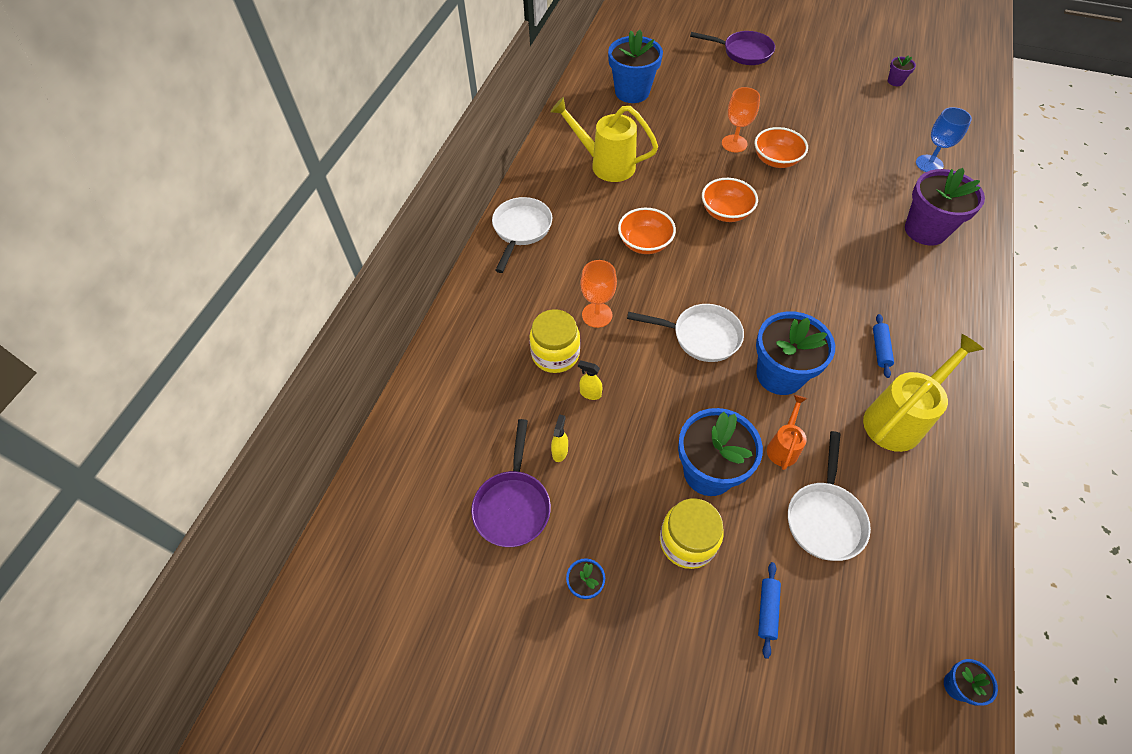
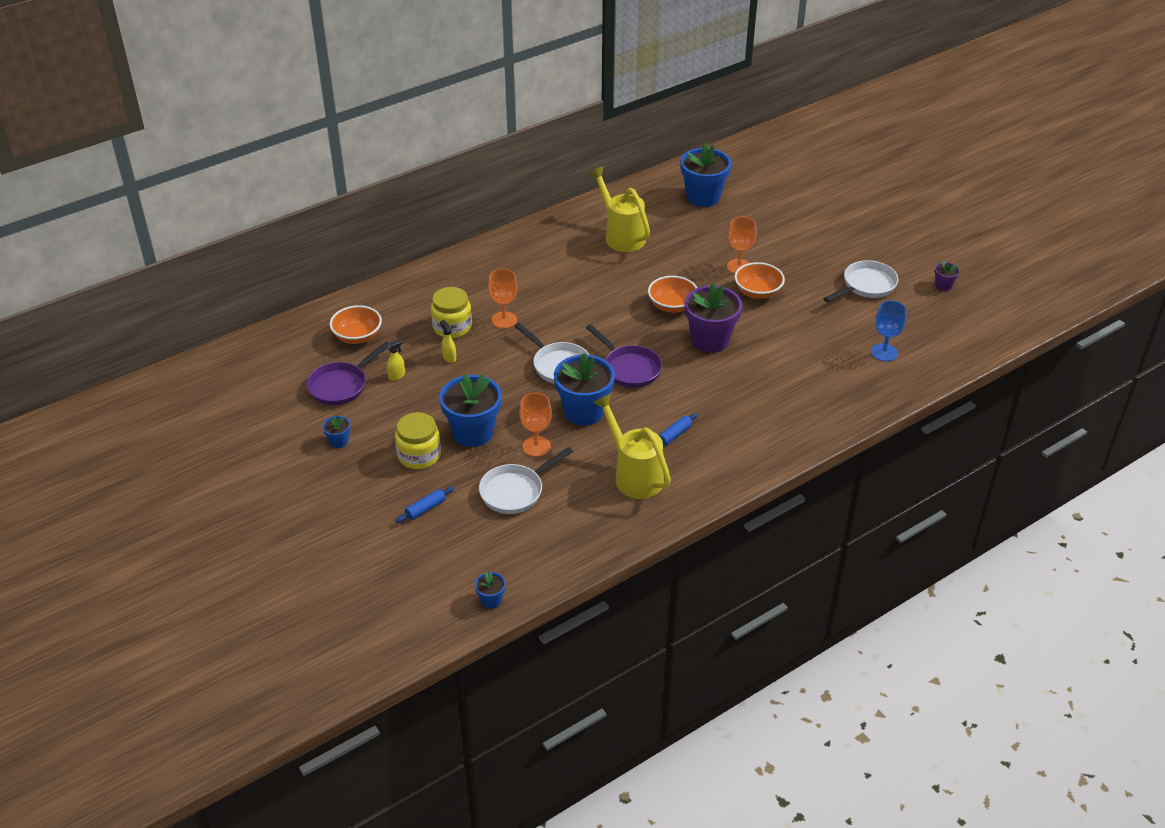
camera: 35 degrees right, 15 degrees down
(521, 230) = (512, 248): white pan -> white pan (866, 286)
(645, 243) = (588, 296): orange bowl -> orange bowl (357, 336)
(743, 52) = (835, 208): purple pan -> purple pan (629, 368)
(783, 446) = (536, 446): orange watering can -> orange goblet
(899, 419) = (633, 475): yellow watering can -> yellow watering can turned 120 degrees counterclockwise
(925, 230) = (814, 390): purple flower pot -> purple flower pot (710, 340)

